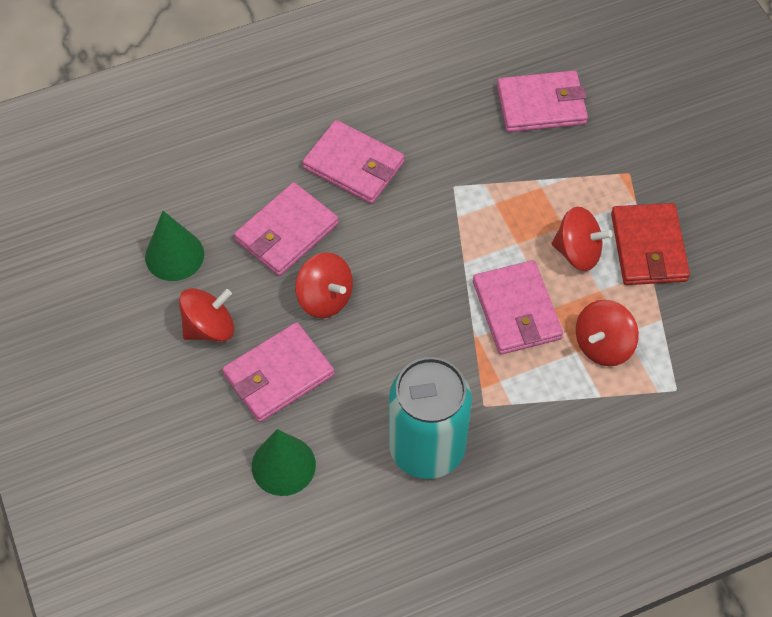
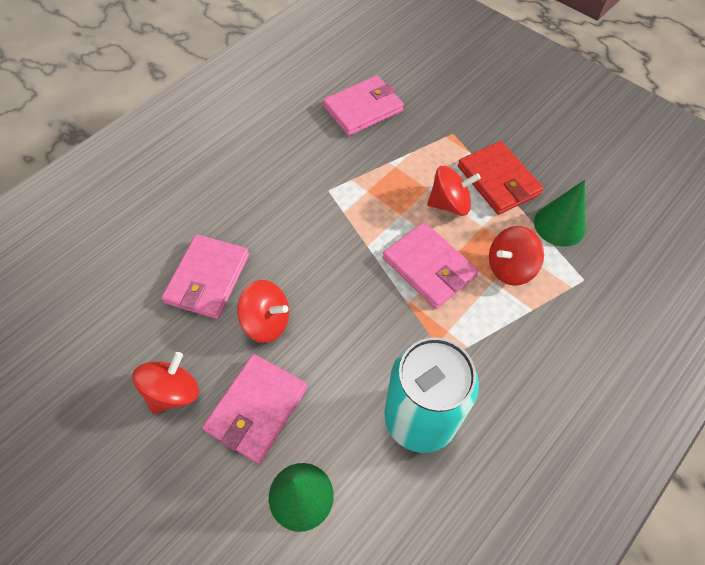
camera: 25 degrees left, 0 degrees up
(174, 255) = (113, 338): green cone -> green cone (559, 225)
(354, 165) = (240, 203): pink wallet -> none
(603, 345) = (510, 267): red spinning top -> red spinning top turned 45 degrees clockwise

